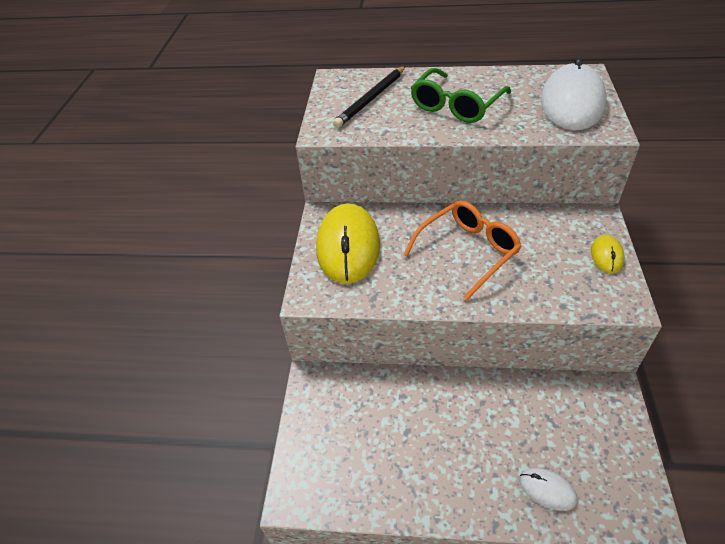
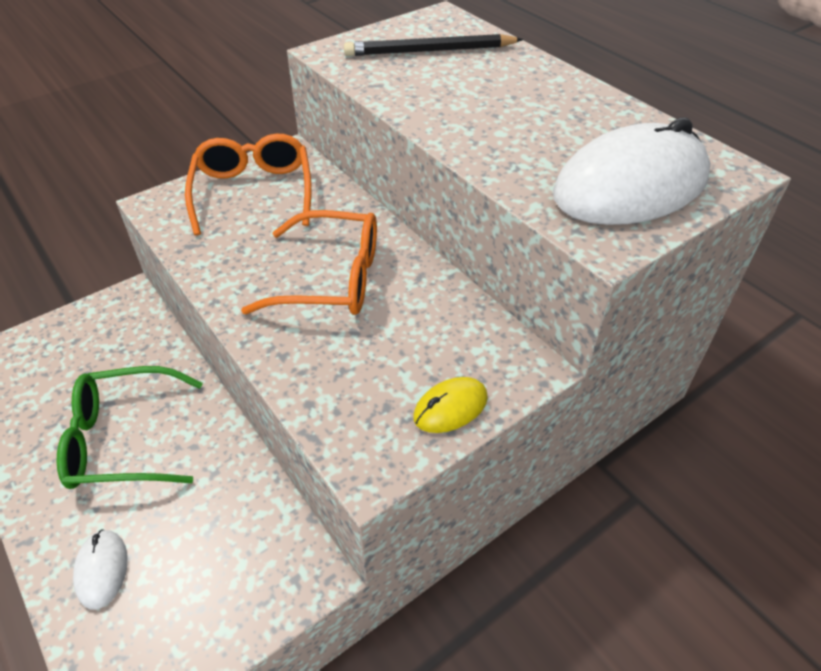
camera: 45 degrees right, 0 degrees up
(348, 247) = (253, 192): yellow mouse -> orange glasses
(456, 106) = (494, 105): green glasses -> green glasses (123, 440)

